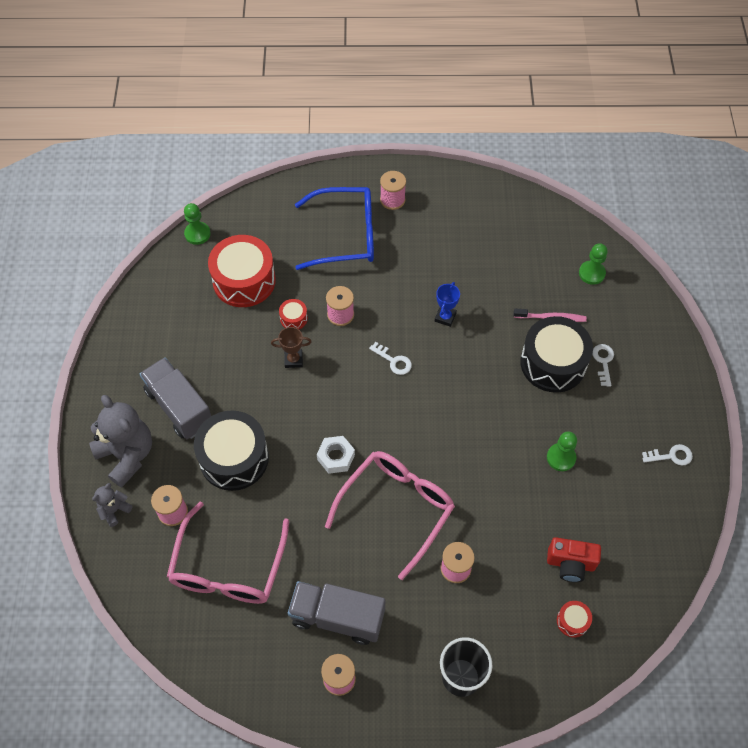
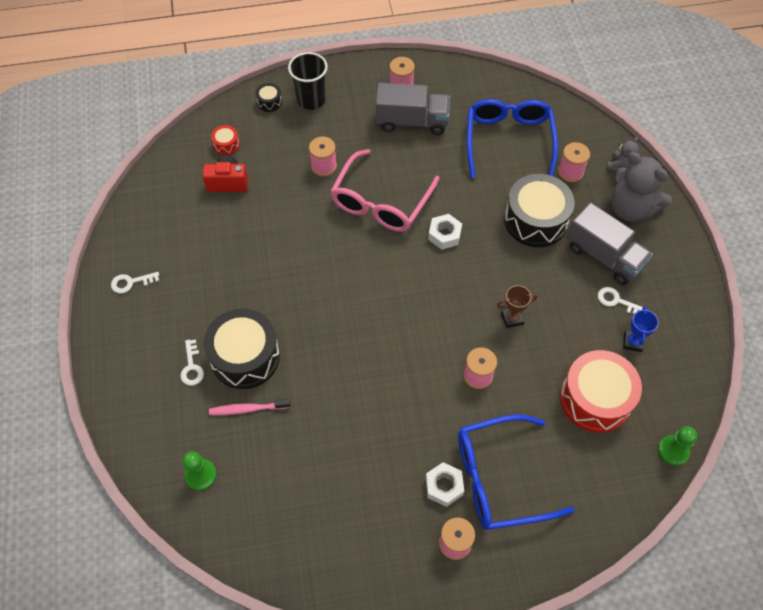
camera: 170 degrees right, 0 degrees up
(228, 568) = (508, 140): pink glasses -> blue glasses
(293, 318) = (526, 363): red drum -> none
(392, 237) = (444, 486): none -> white nut
(393, 361) = (410, 333): white key -> white key (616, 301)
(445, 317) = (364, 391): blue trophy -> blue trophy (632, 342)
(516, 682) = (269, 102): none -> black drum
(561, 458) = (236, 265): green pawn -> none

